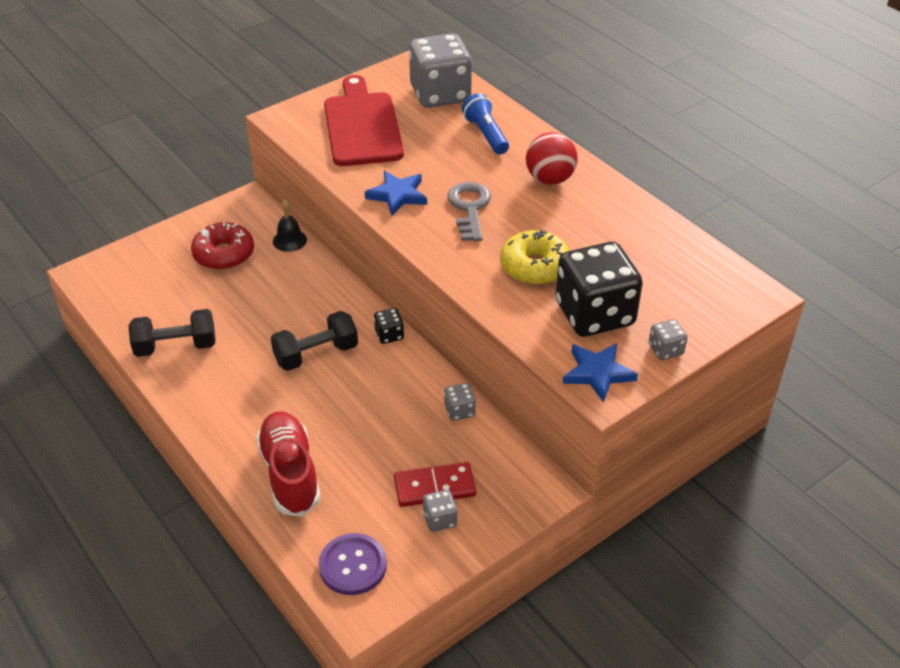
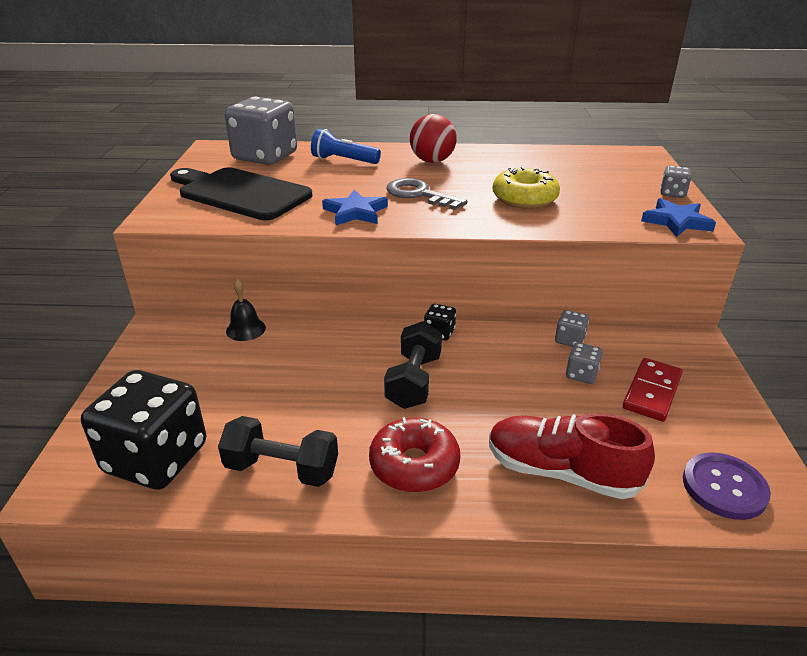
camera: 50 degrees left, 10 degrees down
(176, 346) = (282, 469): black dumbbell -> black dumbbell turned 75 degrees clockwise
(224, 254) = (200, 373): red donut -> red donut (414, 465)
(362, 126) = (240, 193): red cutting board -> black cutting board
(440, 519) = (695, 407): grey dice -> grey dice (581, 374)
(594, 314) = (606, 199): black dice -> black dice (156, 458)

